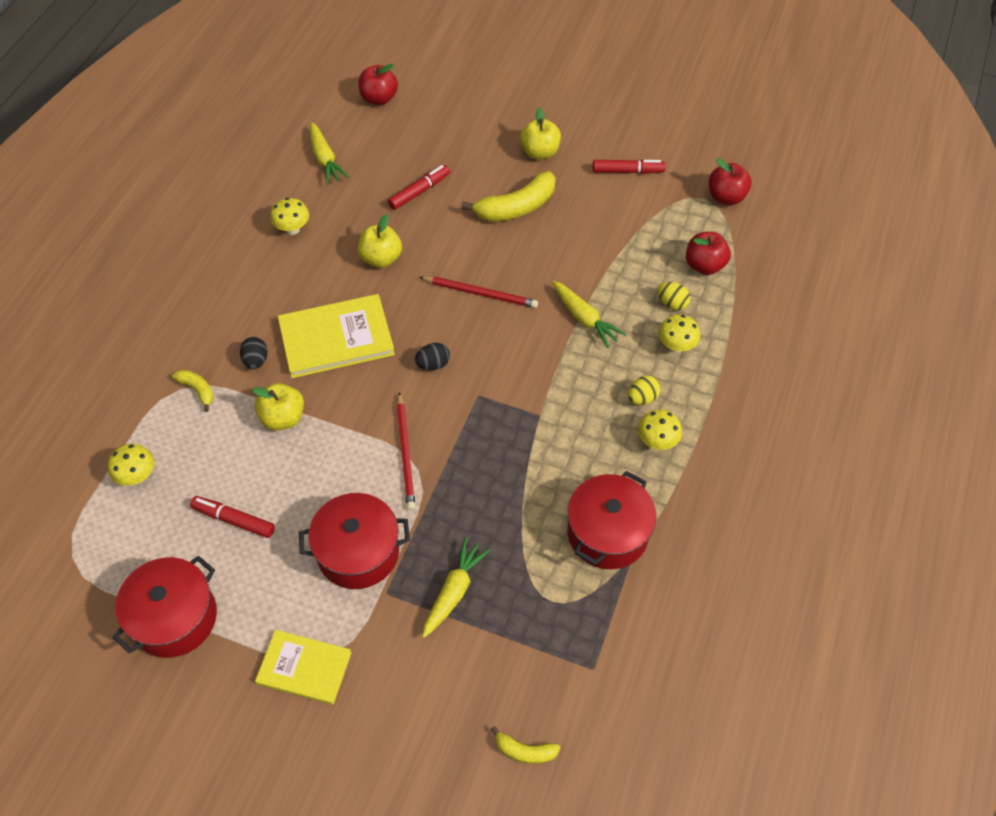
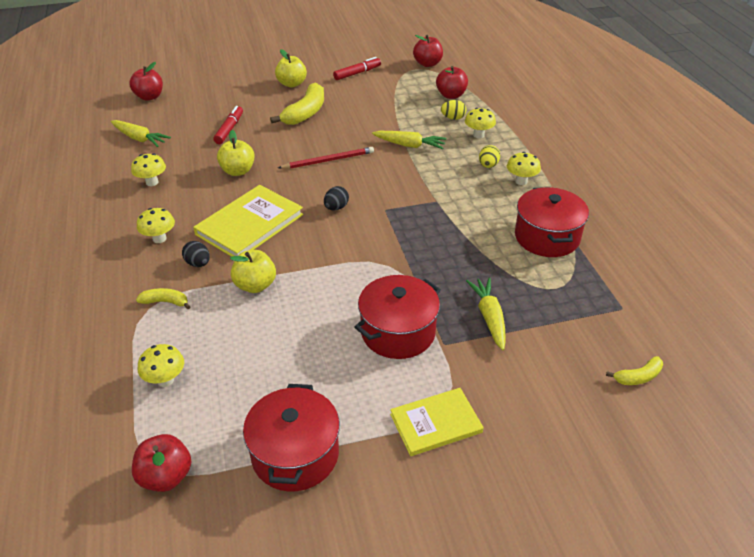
camera: 35 degrees left, 15 degrees down
(72, 571) = (166, 476): none -> red apple
(234, 520) = (280, 364): red marker -> none
(246, 309) = (159, 239): none -> yellow mushroom
(405, 453) = (370, 261): red pencil -> none

